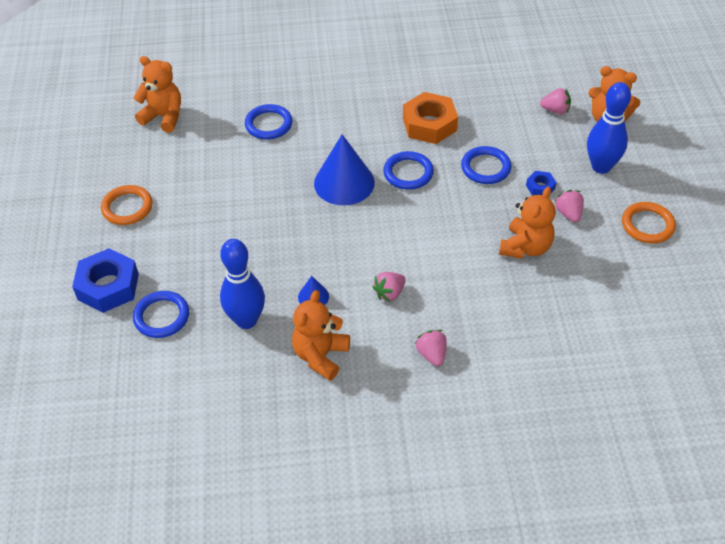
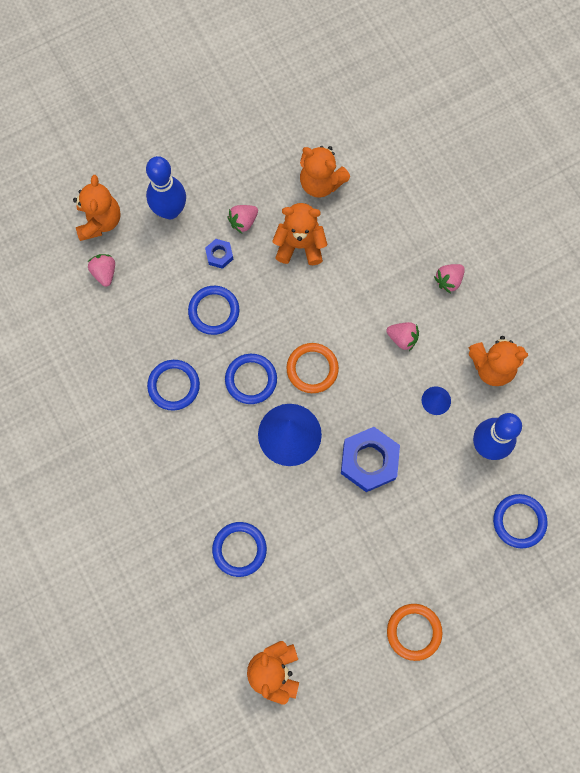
camera: 115 degrees left, 25 degrees up
(108, 286) = (511, 590): blue nut -> blue nut (369, 461)
(429, 124) = (174, 385): orange nut -> blue ring
(589, 286) = (321, 183): none -> orange teddy bear
(647, 225) = (229, 155): orange ring -> orange ring (312, 369)

